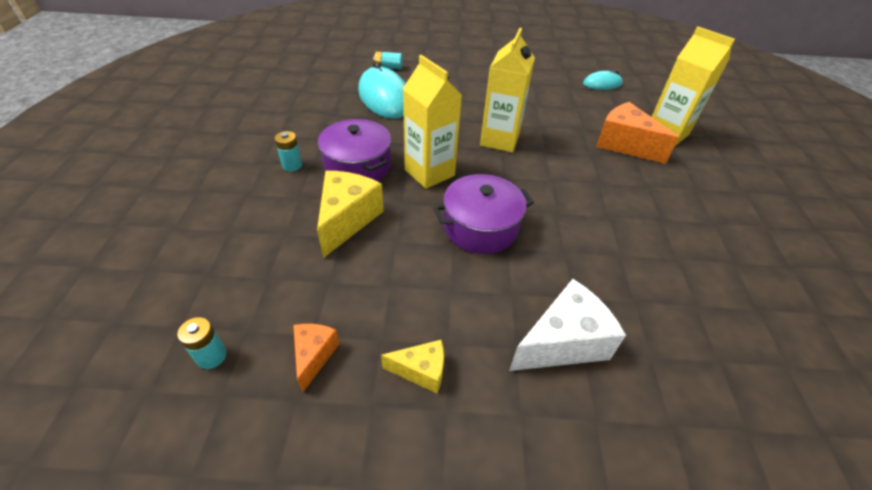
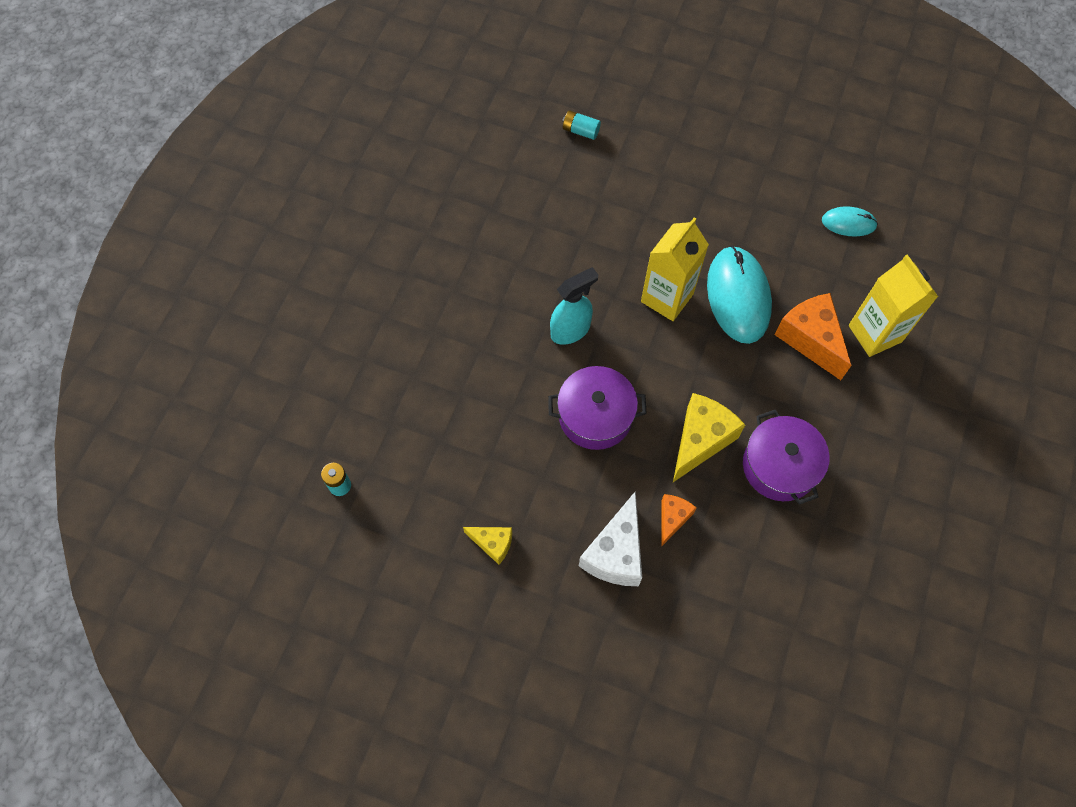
camera: 20 degrees right, 20 degrees up
(292, 165) = (433, 285): turquoise battery -> none
(314, 356) = (415, 507): orange cheese -> orange cheese (672, 519)
(347, 219) = (472, 373): yellow cheese -> yellow cheese (700, 440)
(357, 166) = (499, 302): purple pot -> purple pot (779, 466)
(384, 97) = (559, 192): turquoise mouse -> turquoise mouse (738, 296)
(429, 172) = (570, 330): yellow carton -> turquoise spray bottle
(562, 342) = (615, 553): white cheese -> white cheese turned 120 degrees clockwise

